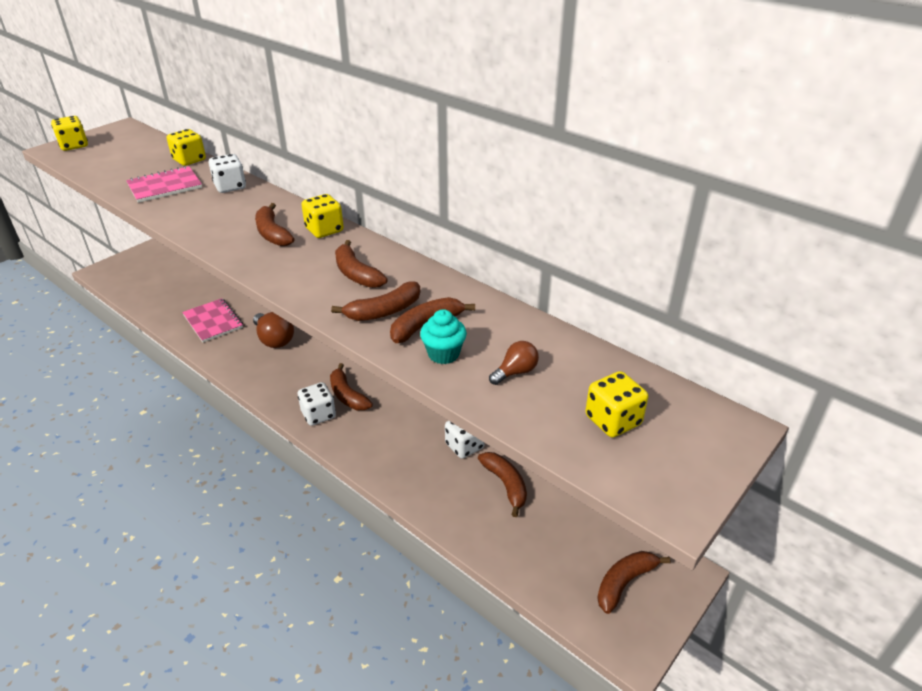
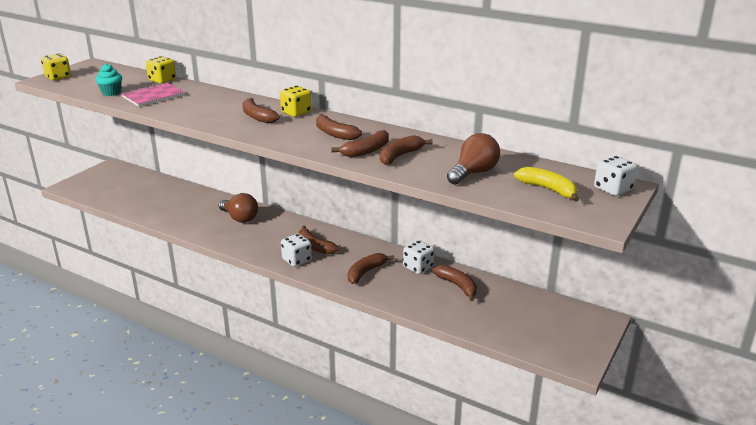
camera: 10 degrees left, 10 degrees down
(213, 321) = (182, 211): pink notebook -> none
(230, 187) = (206, 93): white dice -> white dice (613, 189)
(443, 354) = (420, 168): turquoise cupcake -> turquoise cupcake (111, 93)
(515, 372) = (474, 173): brown light bulb -> brown light bulb, size x1.73
(613, 420) = (548, 189): yellow dice -> yellow banana
(624, 582) = (561, 329): brown banana -> brown banana (366, 272)

